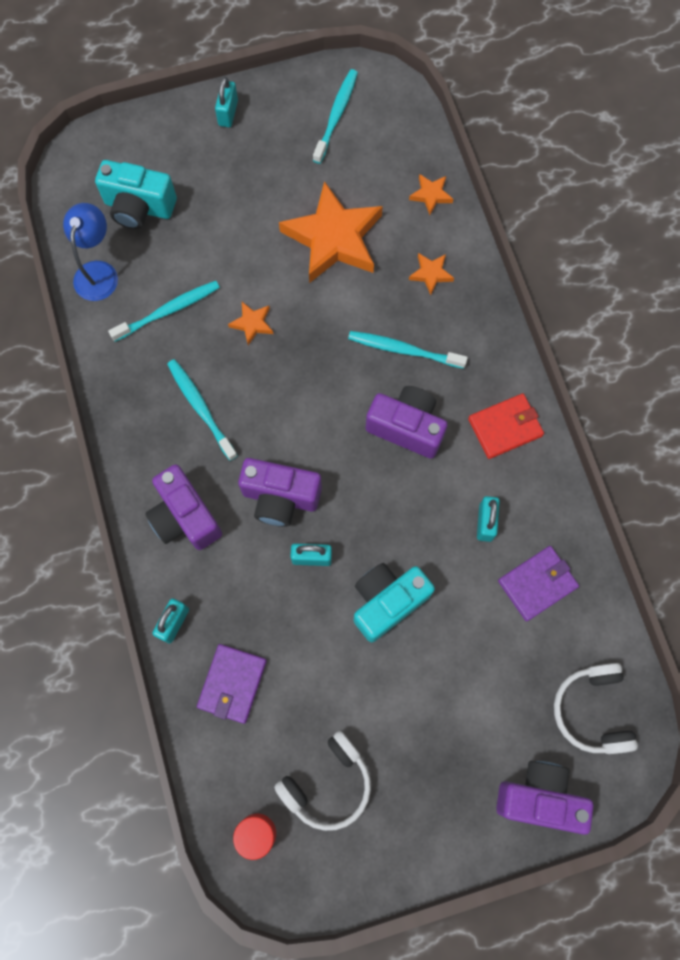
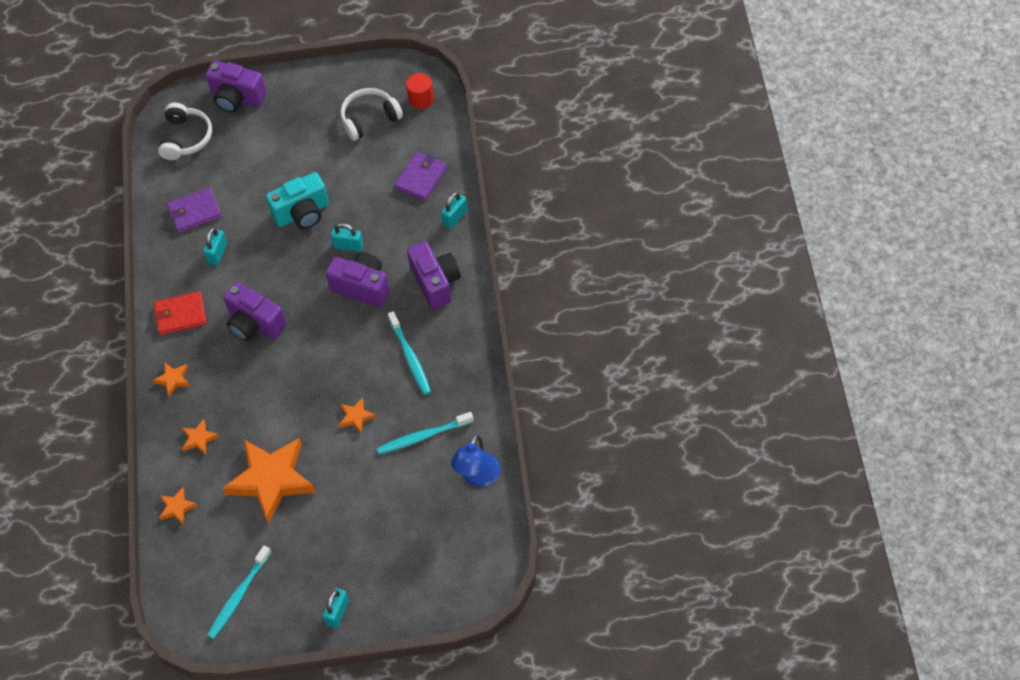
camera: 165 degrees left, 15 degrees down
(139, 207) = (434, 531): turquoise camera -> none
(403, 350) = (240, 381): turquoise toothbrush -> none
(485, 341) = (173, 379): none -> orange star

